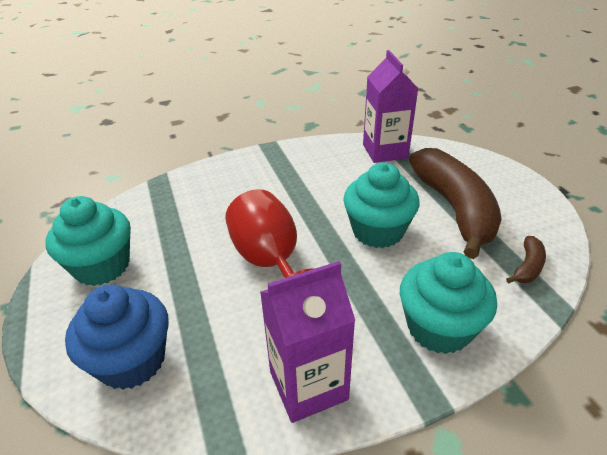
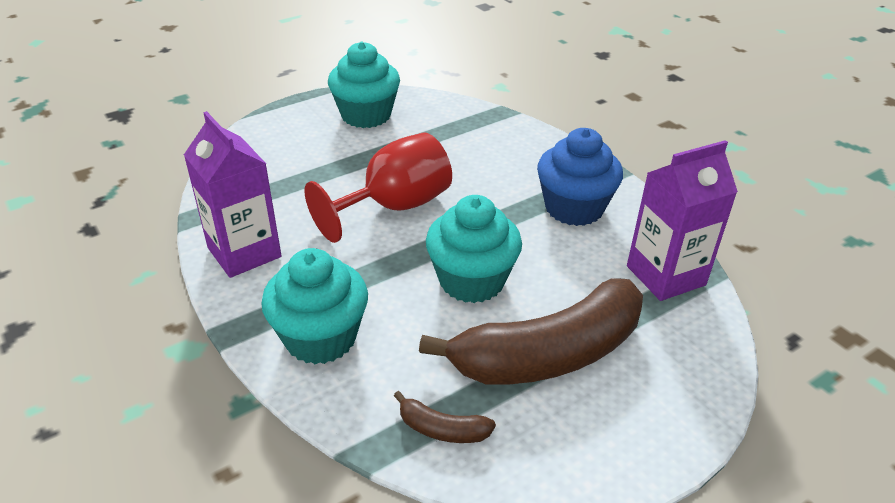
camera: 75 degrees right, 0 degrees up
(132, 360) = (265, 157): blue cupcake -> blue cupcake (574, 208)

